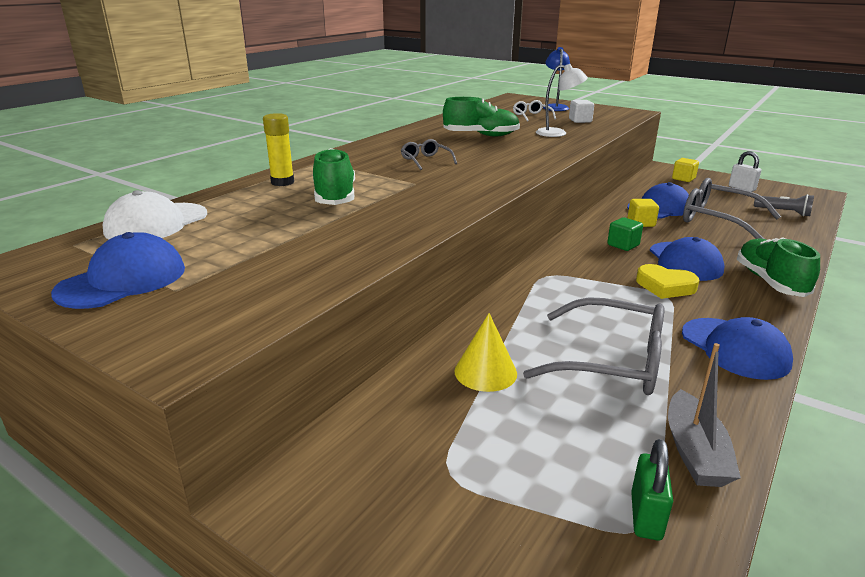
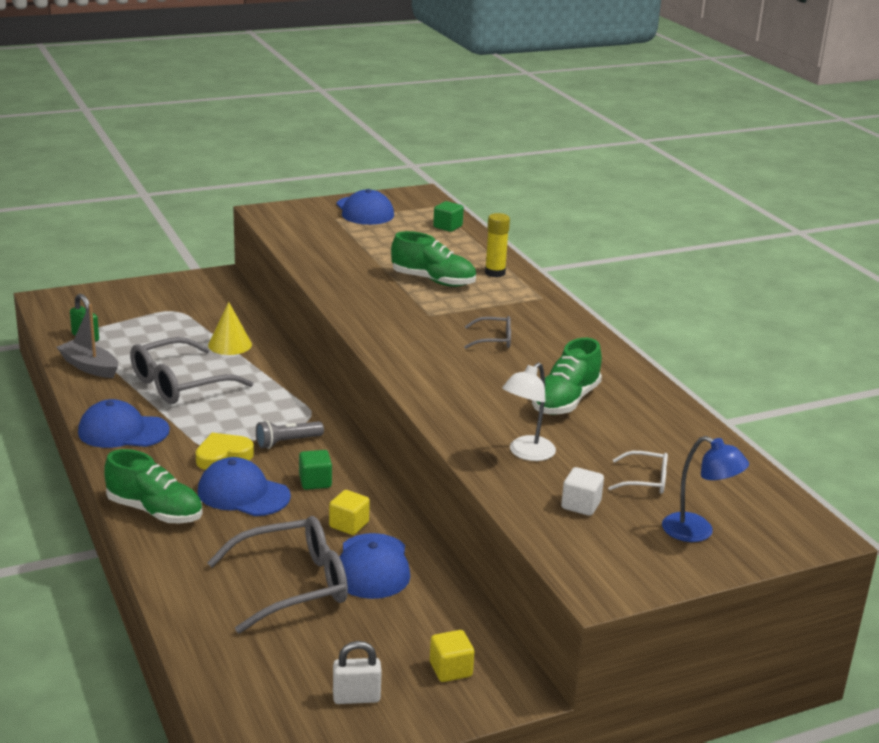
camera: 120 degrees right, 0 degrees up
(156, 223) = (447, 227): white cap -> green cube
(783, 212) = (248, 660): grey flashlight -> grey flashlight (287, 442)

